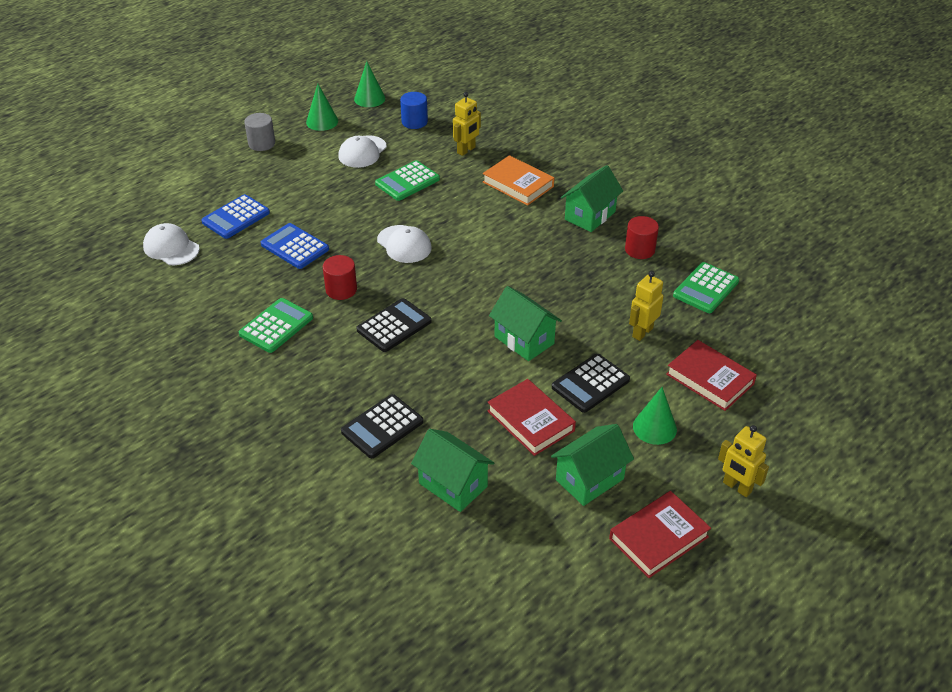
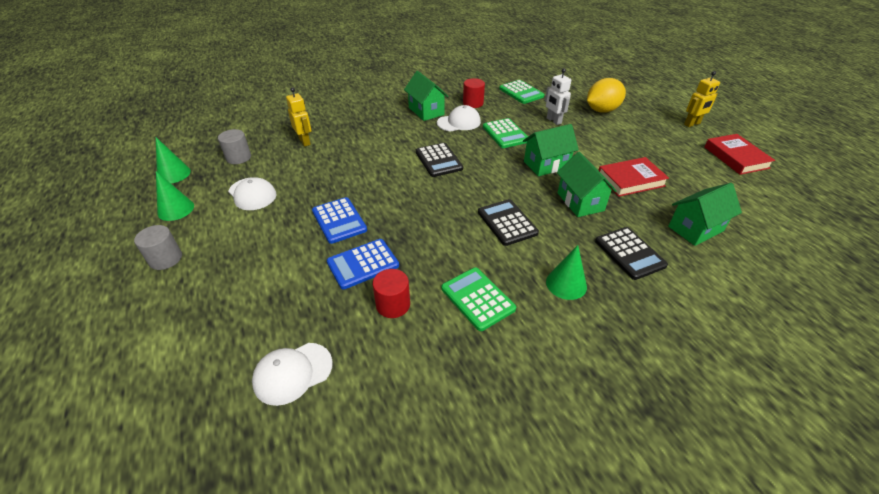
camera: 70 degrees left, 0 degrees up
(236, 217) = (280, 302): blue calculator -> blue calculator (339, 220)
(341, 289) = (445, 244): red cylinder -> red cylinder (393, 305)
(404, 244) = (404, 196): white cap -> white cap (459, 122)
(407, 181) = (319, 178): green calculator -> green calculator (505, 134)
(414, 122) = (238, 157): blue cylinder -> grey cylinder
(518, 184) = (368, 129): orange book -> none
(589, 479) = (687, 170): green house -> green house (580, 202)
(590, 384) = (597, 149): black calculator -> black calculator (438, 160)
(642, 332) = (553, 121): yellow robot -> white robot
(654, 427) = (641, 137): green cone -> green cone (566, 284)
(710, 379) = (602, 110): red book -> yellow lemon

